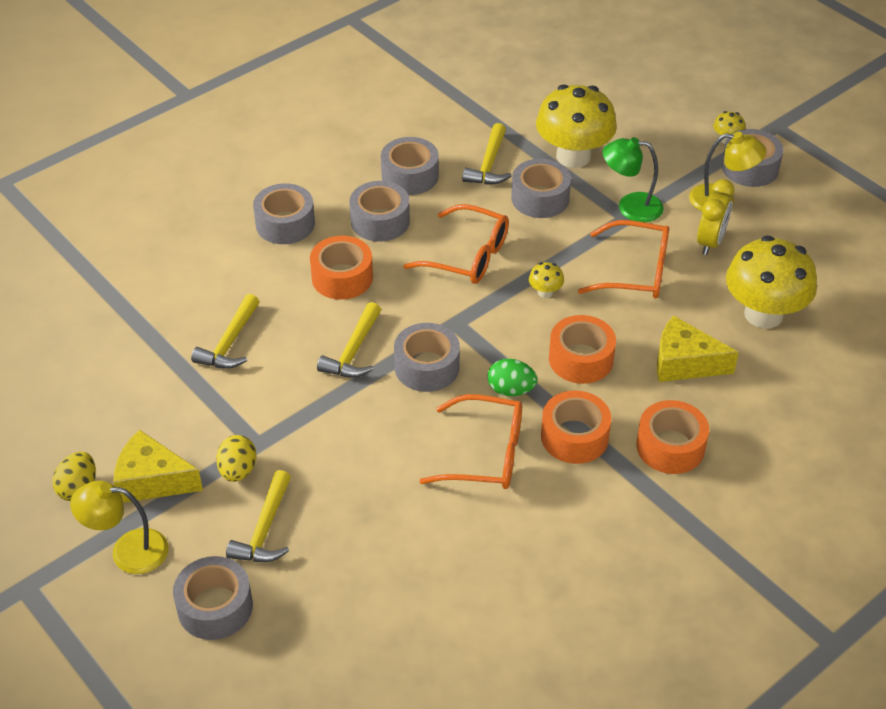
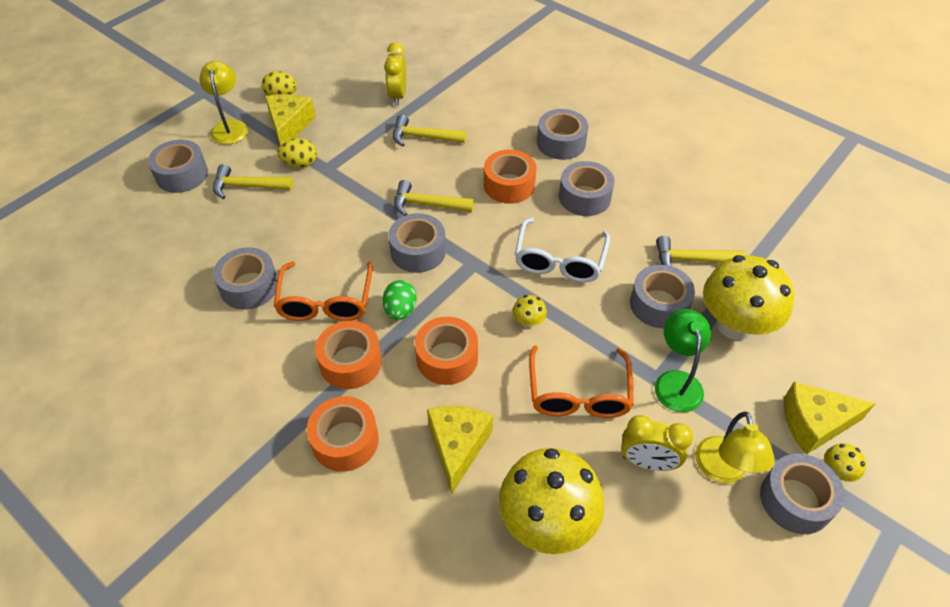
camera: 80 degrees right, 5 degrees up
(134, 360) = (398, 96): none -> yellow clock
(410, 176) = (651, 207): grey tape -> grey tape (249, 286)
(467, 256) = (560, 260): orange glasses -> white glasses
(682, 138) = (814, 423): none -> yellow cheese

